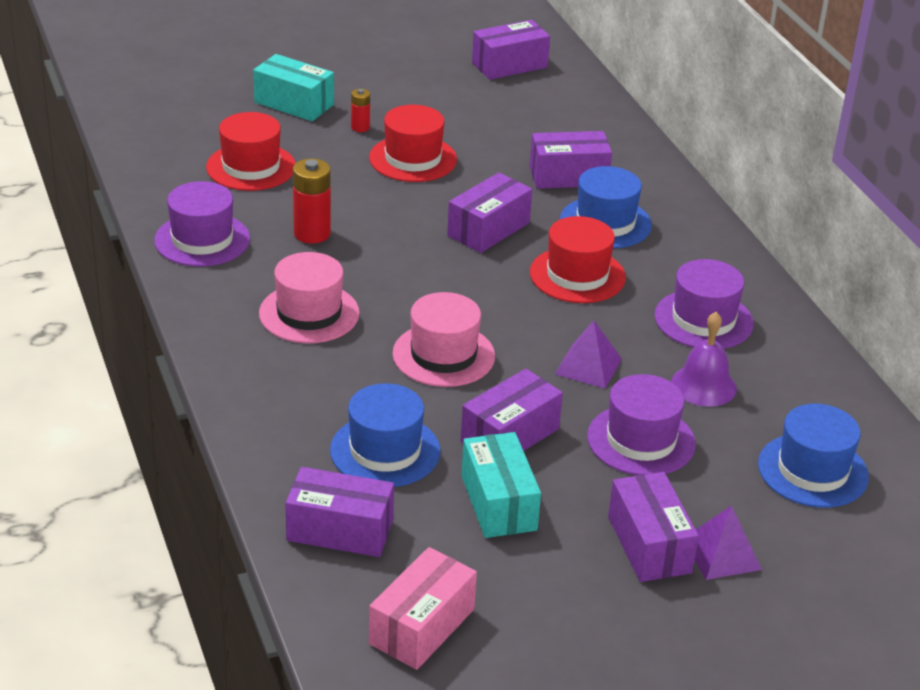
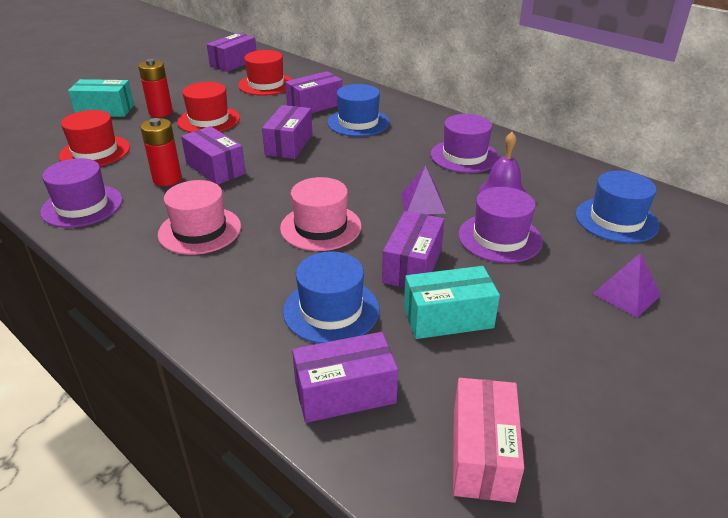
camera: 25 degrees left, 0 degrees up
(360, 127) = (160, 112): red battery -> red battery, size x1.78
(498, 503) = (448, 318): turquoise box -> turquoise box turned 60 degrees counterclockwise
(577, 275) = (367, 154): red hat -> red hat (266, 84)
(649, 545) = (577, 307): purple box -> purple box (215, 168)

